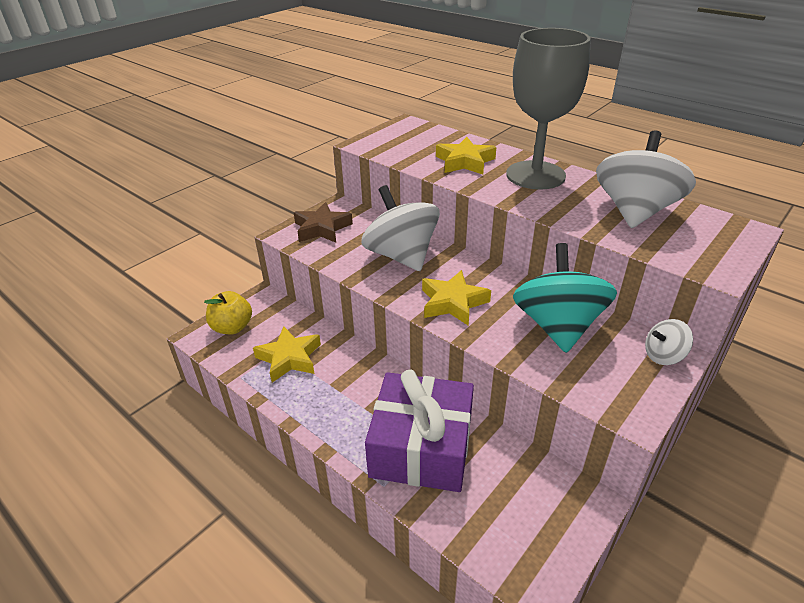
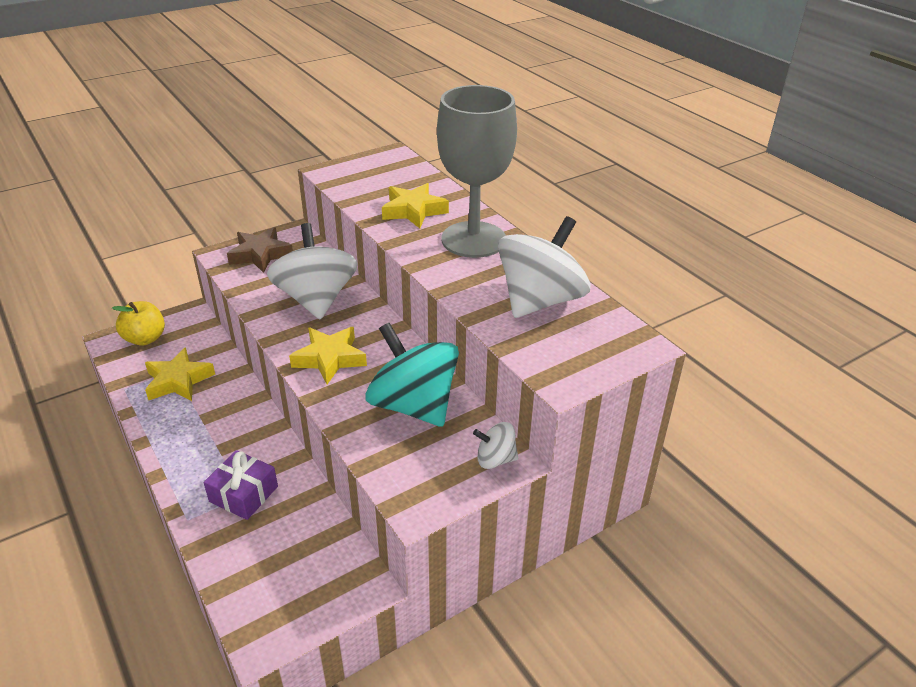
camera: 15 degrees right, 0 degrees up
(421, 447) = (243, 494): purple gift -> purple gift, size x0.54
(557, 326) = (413, 405): turquoise spinning top -> turquoise spinning top turned 60 degrees counterclockwise

